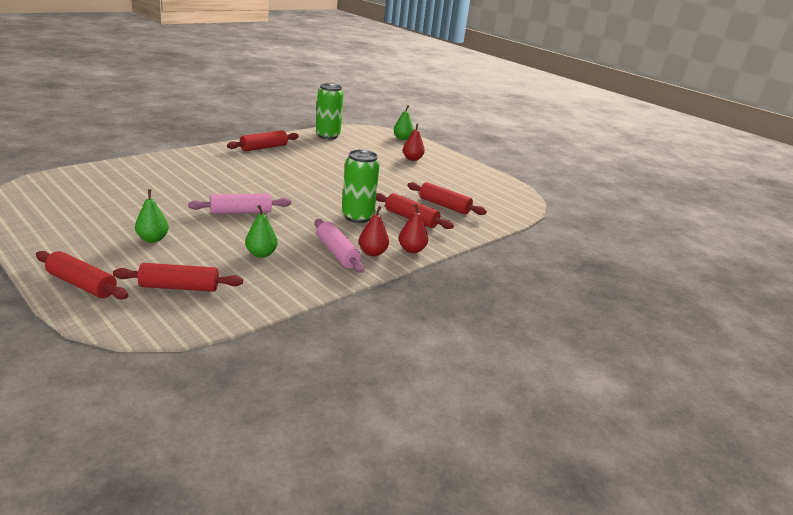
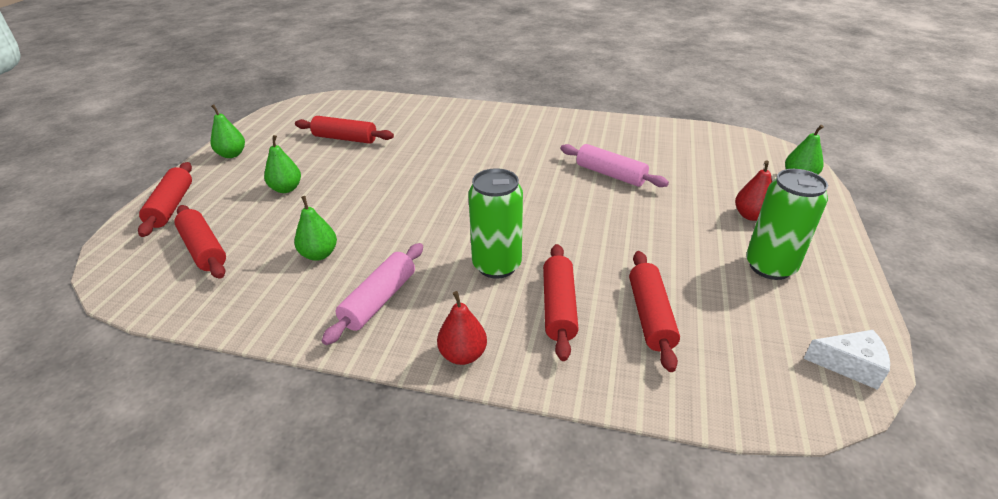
camera: 60 degrees right, 10 degrees up
(44, 241) = (232, 154): none -> green pear
(241, 212) = (400, 196): pink rolling pin -> pink rolling pin (610, 174)
(264, 148) = (574, 128): red rolling pin -> red rolling pin (345, 138)
(328, 136) = (684, 137): green can -> green can (770, 266)
(372, 253) = (412, 326): red pear -> none
(515, 191) = (849, 365): none -> white cheese

